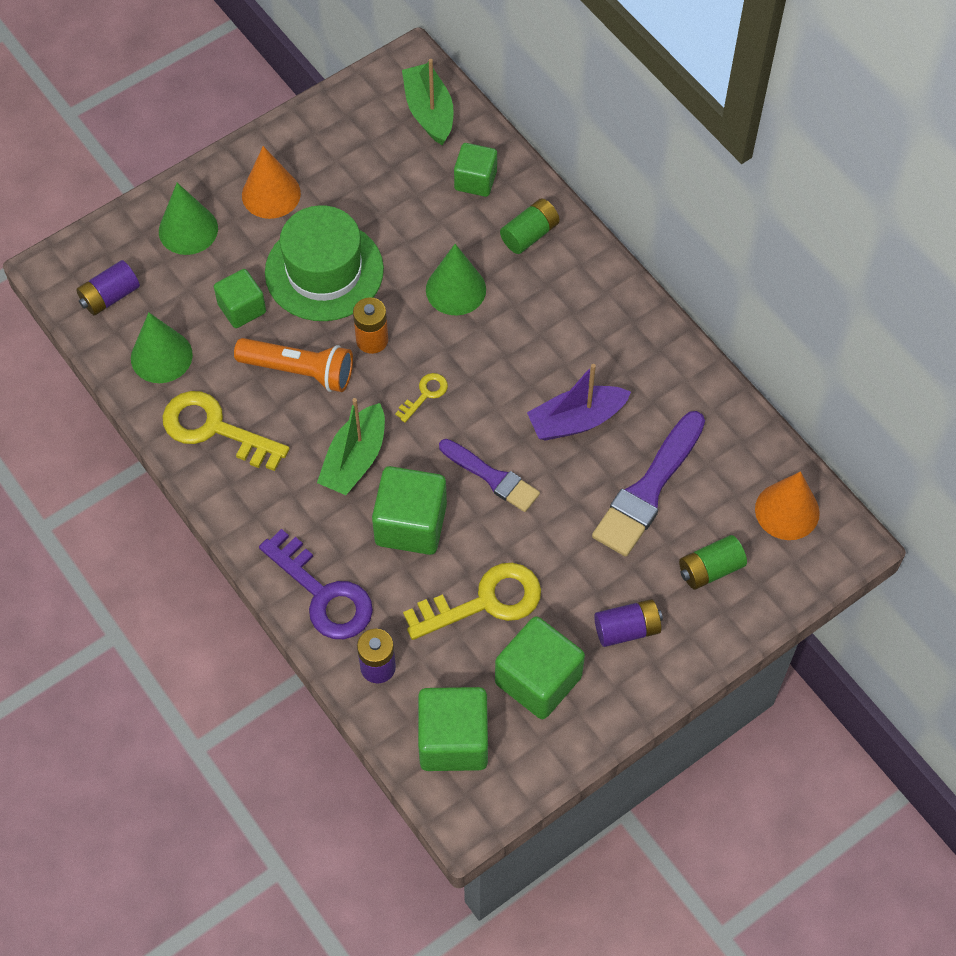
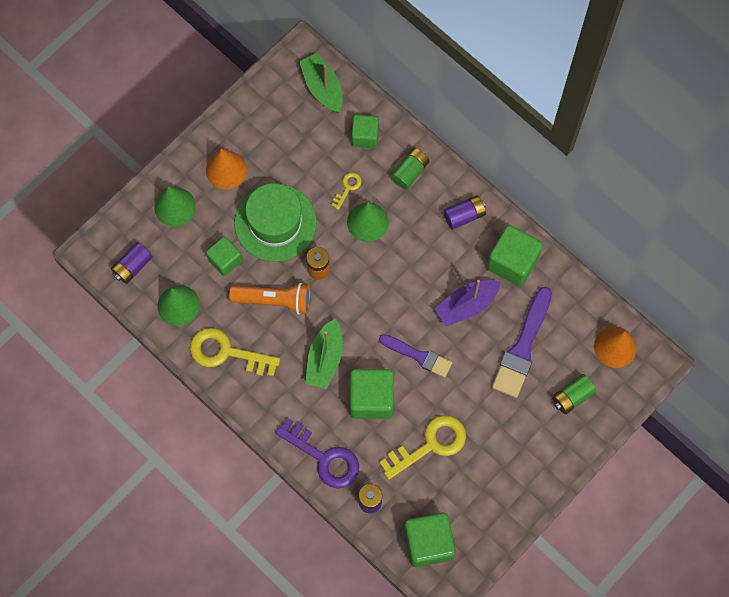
camera: 10 degrees left, 10 degrees up
(425, 394) = (362, 303): yellow key -> yellow key (347, 188)
(538, 680) = (474, 492): green cube -> green cube (512, 262)
(627, 629) = (525, 447): purple battery -> purple battery (464, 215)

